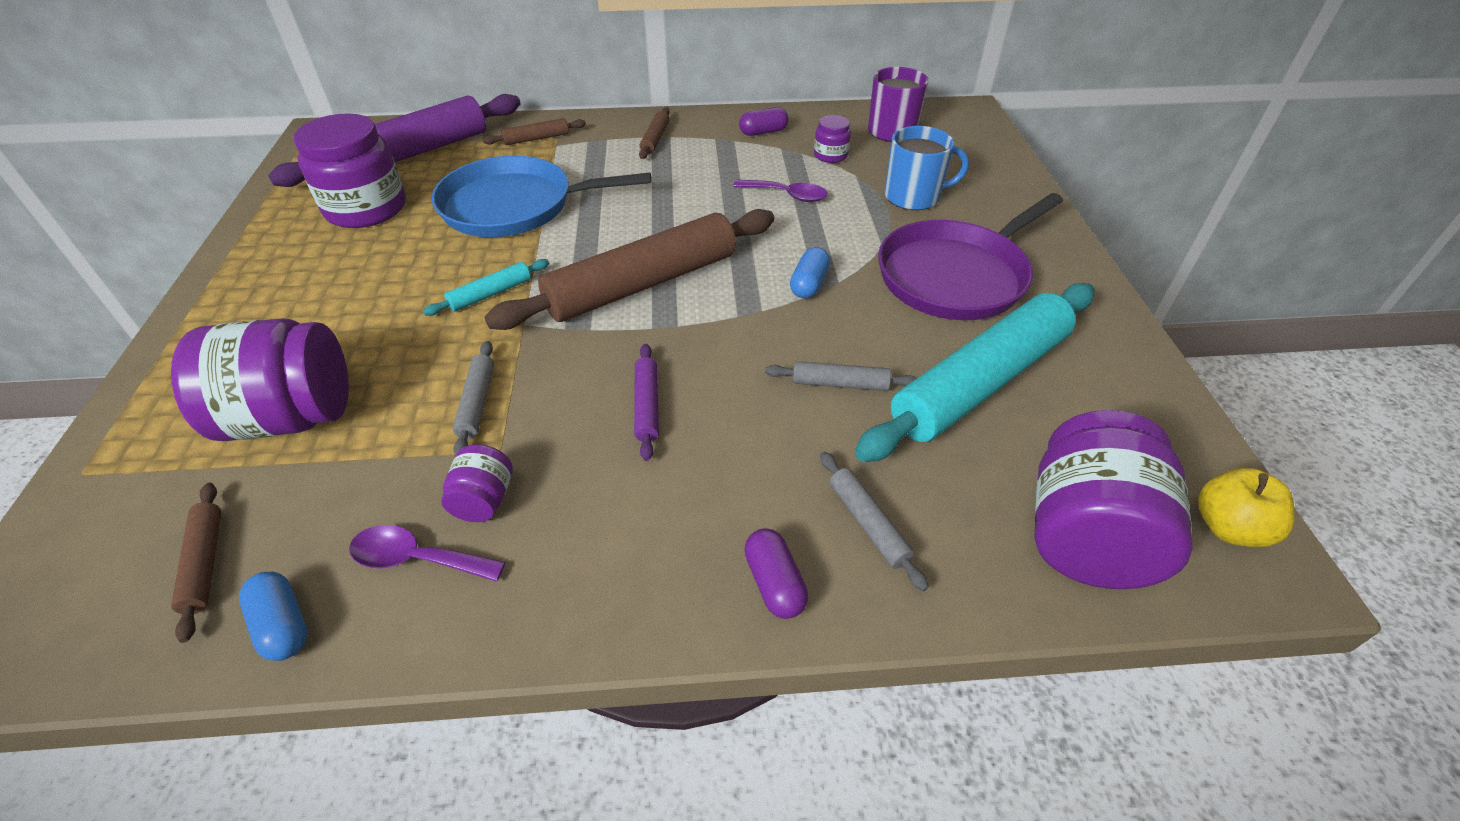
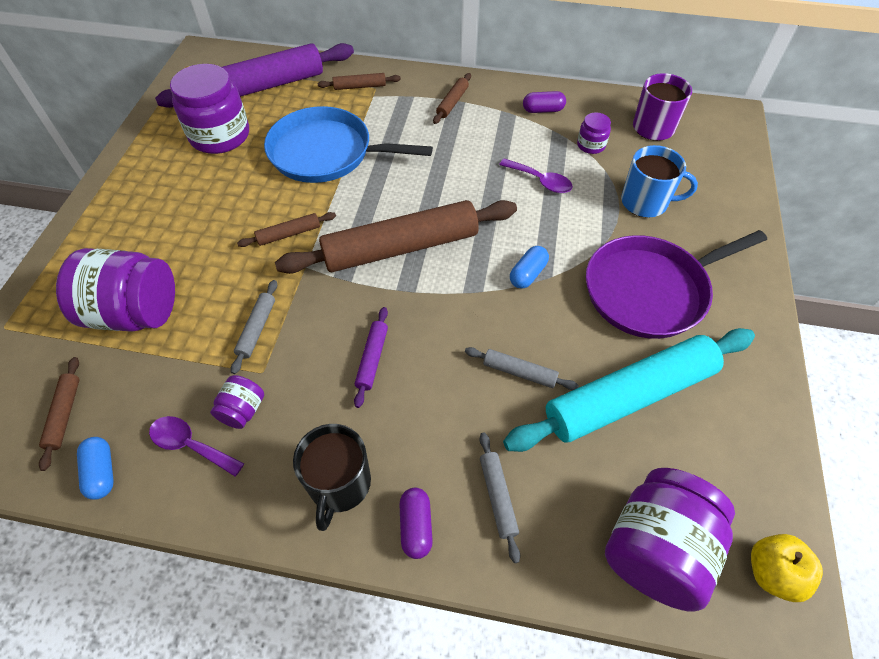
camera: 15 degrees right, 10 degrees up
(490, 294) = (289, 234): turquoise rolling pin -> brown rolling pin
(651, 557) = (339, 484): none -> black mug

